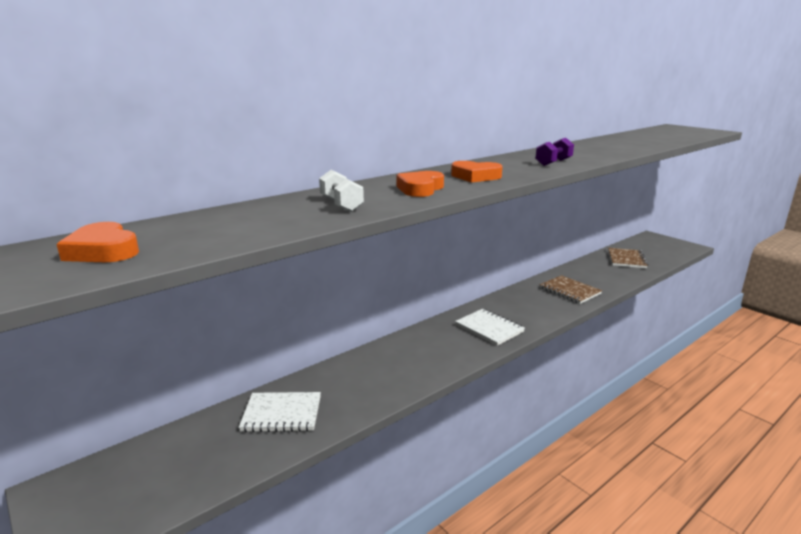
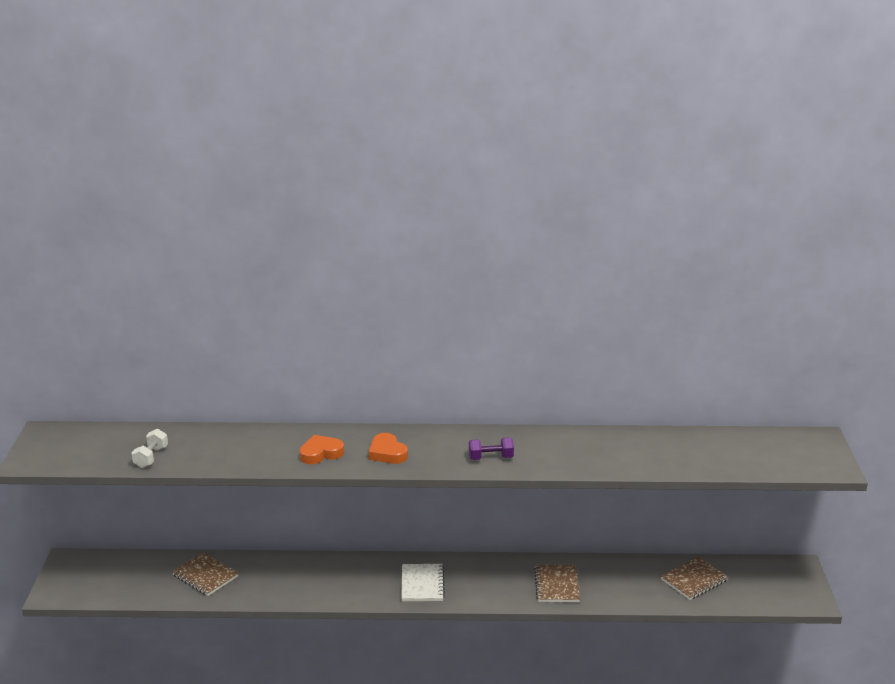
camera: 40 degrees right, 5 degrees up
(103, 251) = (92, 446): orange heart -> none
(282, 414) = (205, 576): white notebook -> brown notebook
(341, 204) = (246, 451): white dumbbell -> white dumbbell (151, 457)

